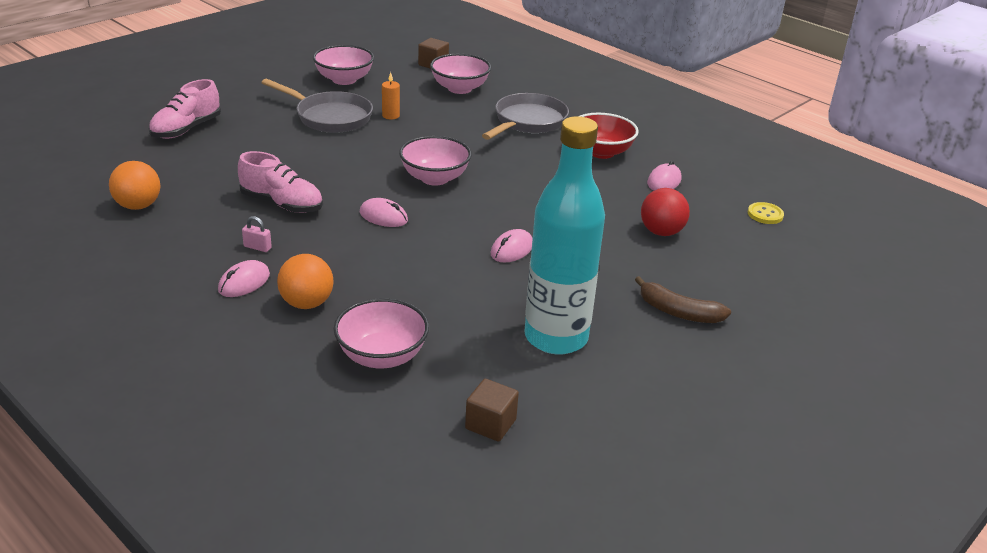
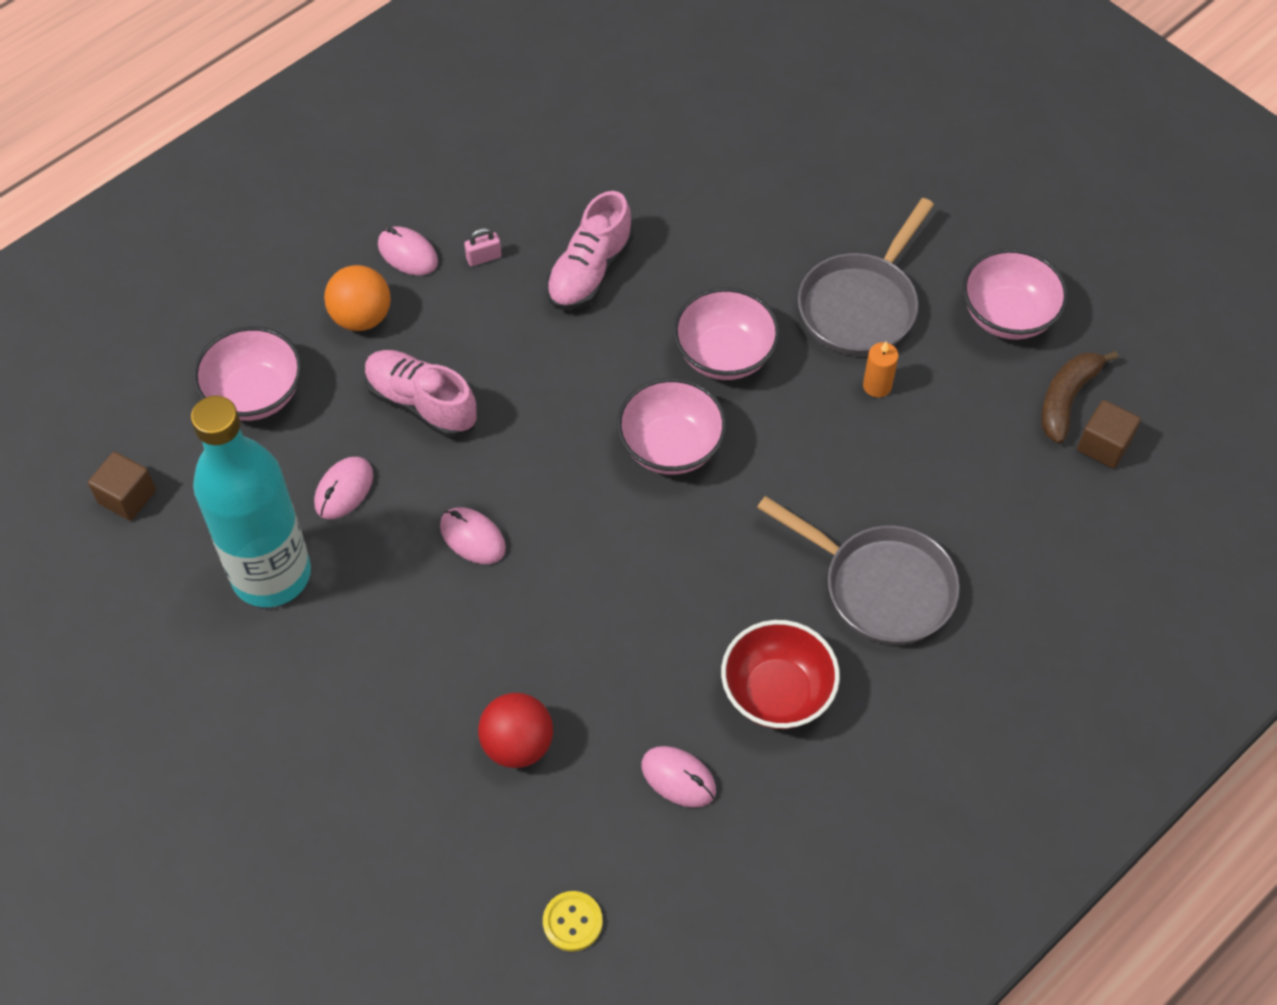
camera: 95 degrees right, 25 degrees up
(138, 206) = (581, 129): orange ball -> none
(186, 129) = (797, 142): pink shoe -> pink shoe (421, 403)
(257, 247) = (484, 258): pink padlock -> pink padlock turned 45 degrees clockwise
(383, 217) = (559, 386): pink mouse -> pink mouse (344, 490)
(459, 88) = (1003, 486): pink bowl -> pink bowl (724, 355)
(678, 312) = (312, 730): brown banana -> brown banana (1067, 399)

